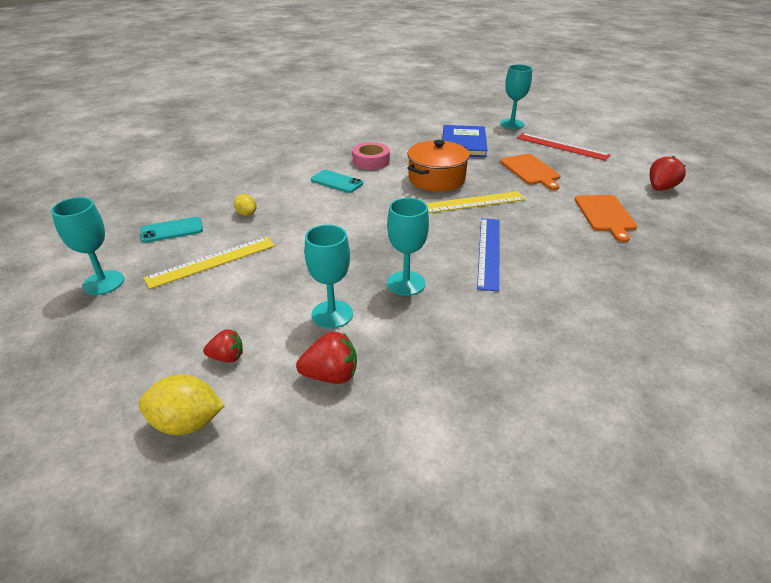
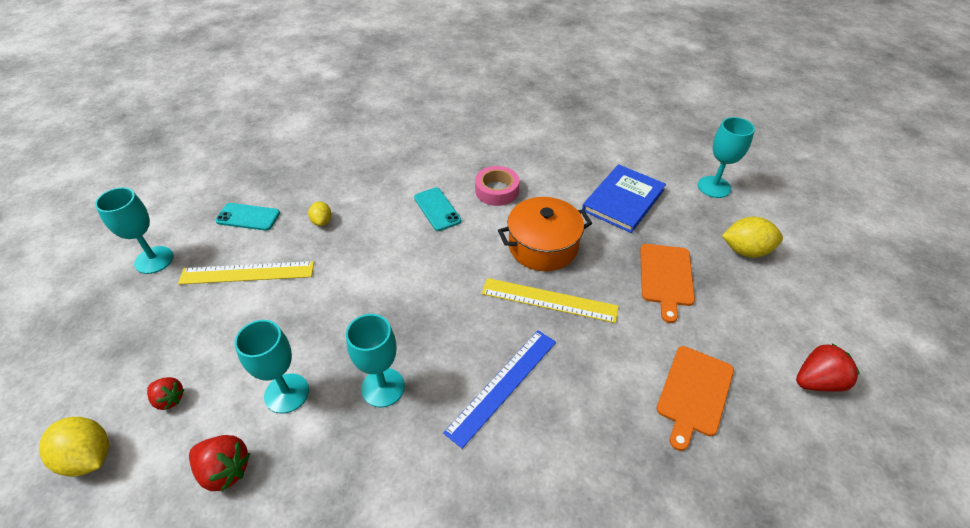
camera: 30 degrees right, 10 degrees up
(562, 146) = (745, 251): red ruler -> yellow lemon

